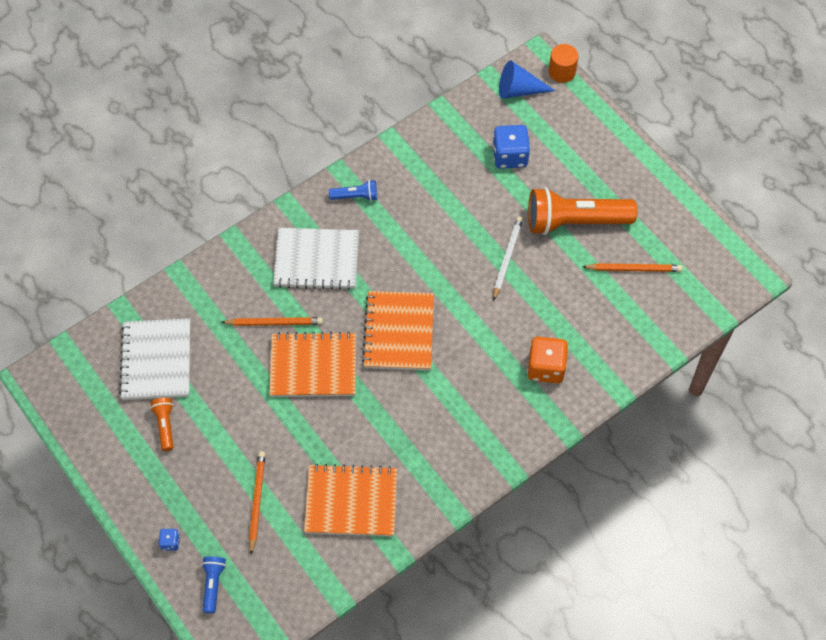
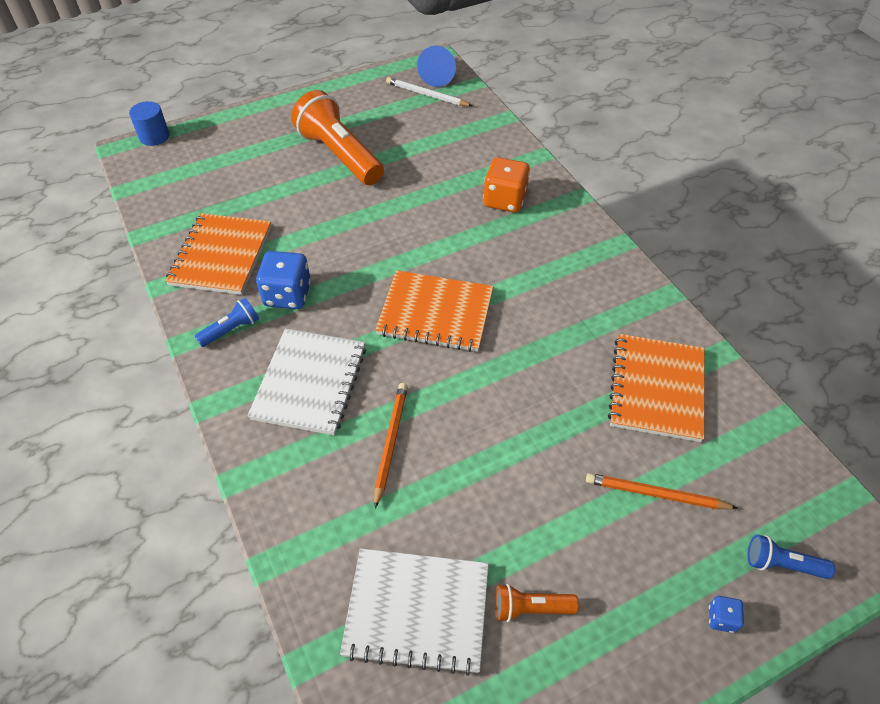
camera: 80 degrees left, 10 degrees down
(313, 366) = (465, 405): orange notebook -> orange notebook (221, 256)
(356, 196) = (231, 330): blue flashlight -> blue flashlight turned 45 degrees clockwise
(507, 258) = (366, 209): white pencil -> white pencil (426, 95)
(510, 156) = (239, 189): blue dice -> blue dice (287, 295)
(518, 90) = (158, 170): blue cone -> blue cone (439, 75)
(562, 72) = (154, 136): orange cylinder -> blue cylinder
(574, 221) = (339, 155): orange flashlight -> orange flashlight turned 135 degrees clockwise
(633, 269) = (407, 125): orange pencil -> none

